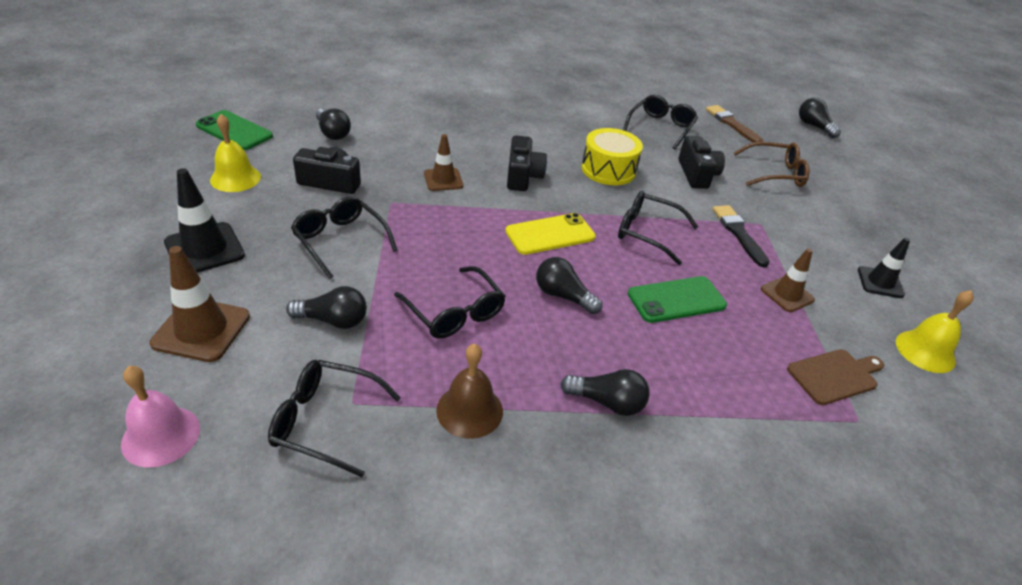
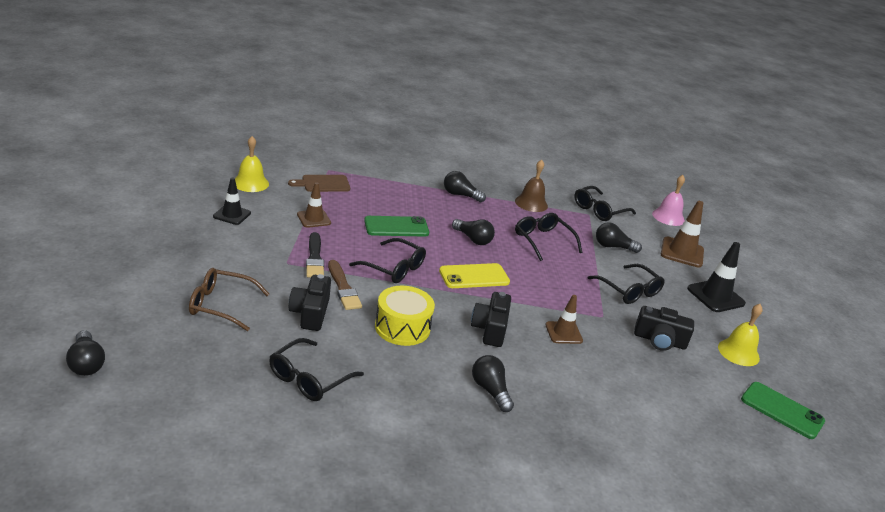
camera: 175 degrees left, 10 degrees down
(325, 421) = (599, 210): black glasses -> black glasses turned 120 degrees clockwise
(333, 133) = (686, 399): black light bulb -> black light bulb (490, 390)
(731, 124) = (206, 377): brown brush -> brown brush (343, 288)

